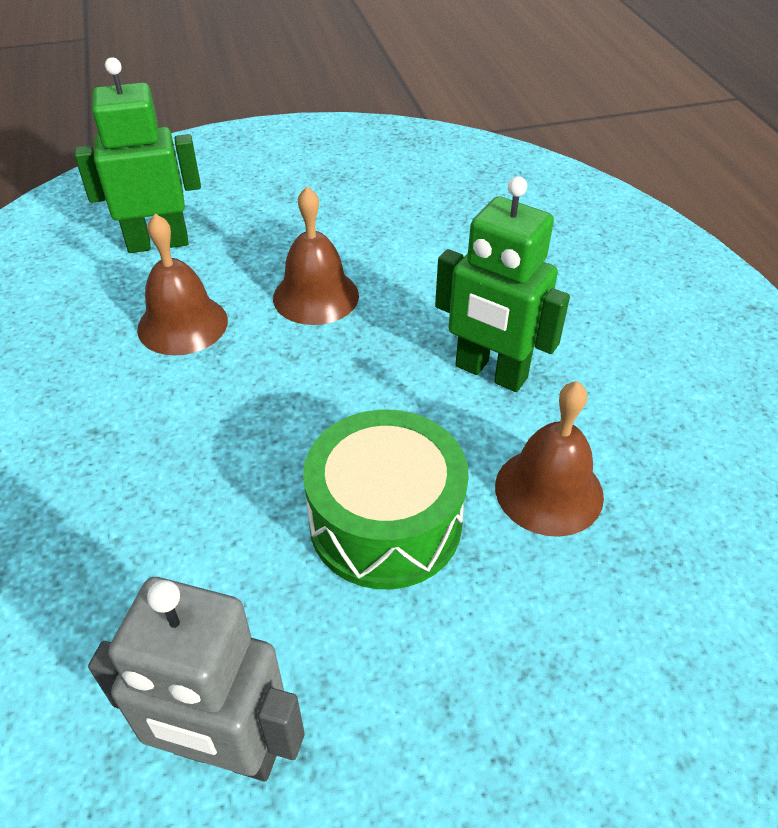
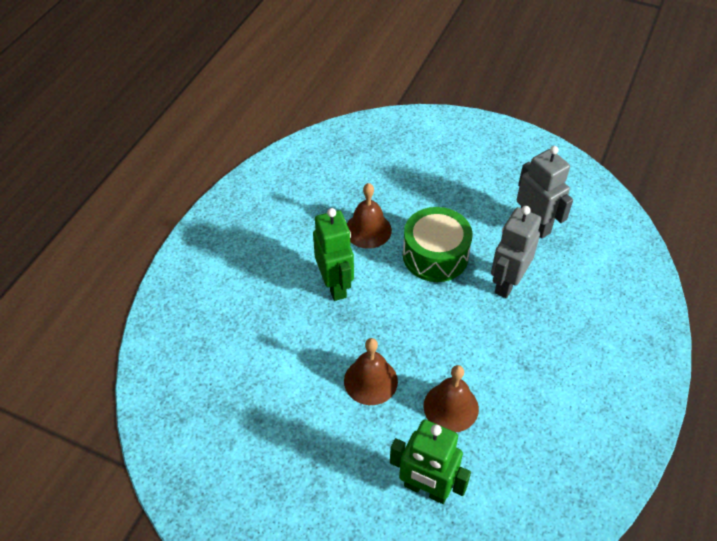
camera: 140 degrees left, 5 degrees up
(207, 554) = (507, 283): none -> grey robot

